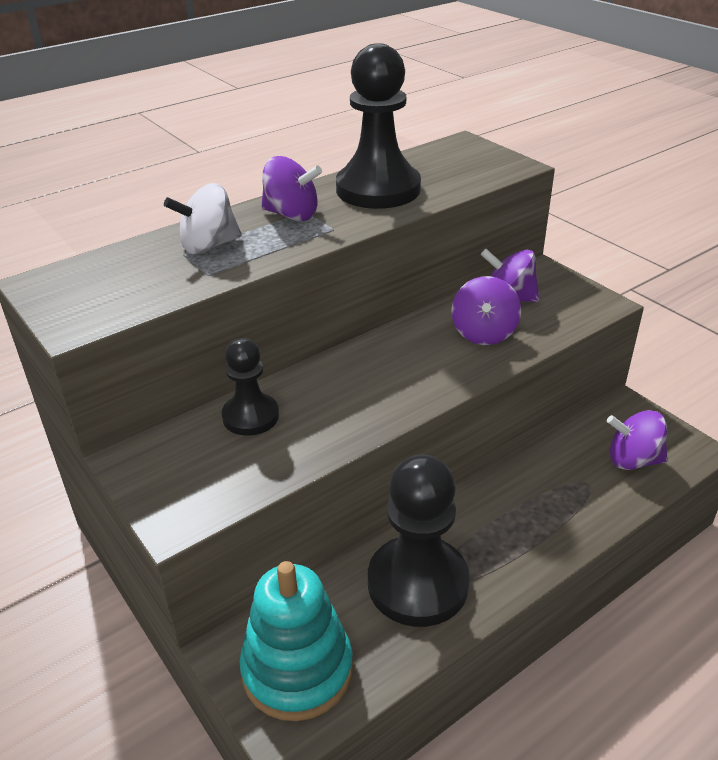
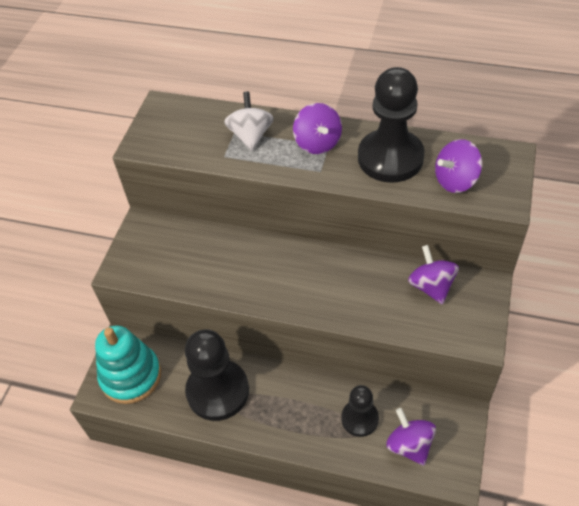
camera: 55 degrees right, 15 degrees up
(208, 246) = (251, 136): white spinning top -> white spinning top turned 60 degrees clockwise
(250, 416) = (208, 244): black pawn -> black pawn (360, 419)
(483, 333) = (378, 296): purple spinning top -> purple spinning top (455, 180)

